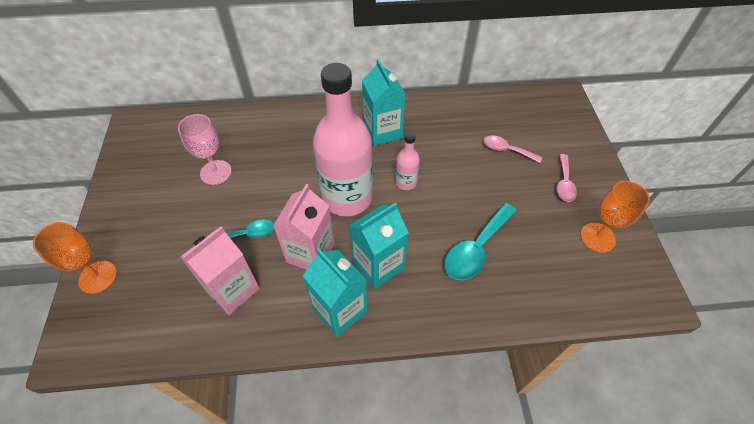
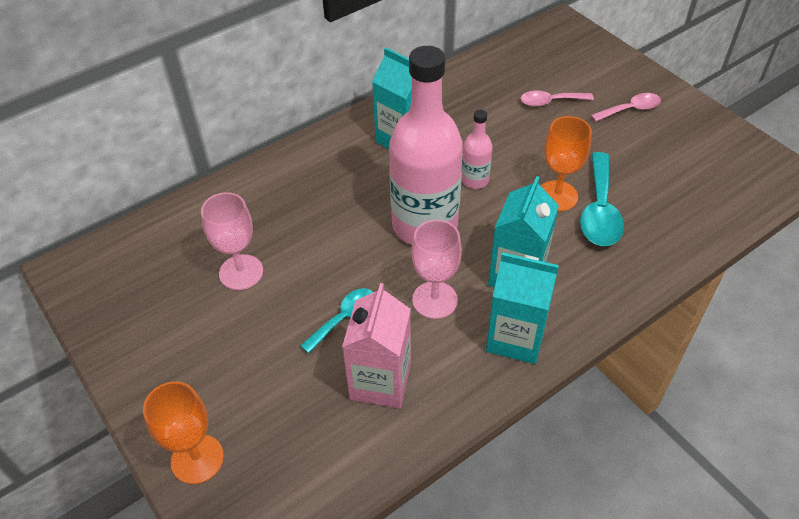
camera: 30 degrees left, 5 degrees down
(310, 253) = (435, 300): pink carton -> pink goblet
(564, 183) = (630, 109): pink spoon -> pink spoon turned 90 degrees counterclockwise
(597, 237) = (699, 146): orange goblet -> orange goblet (557, 196)

